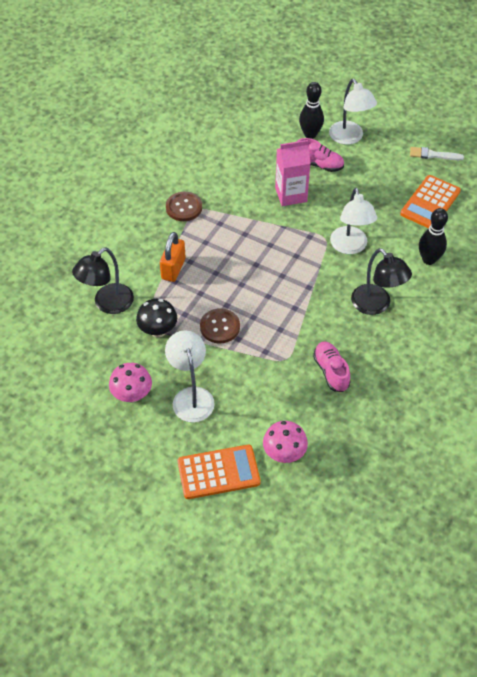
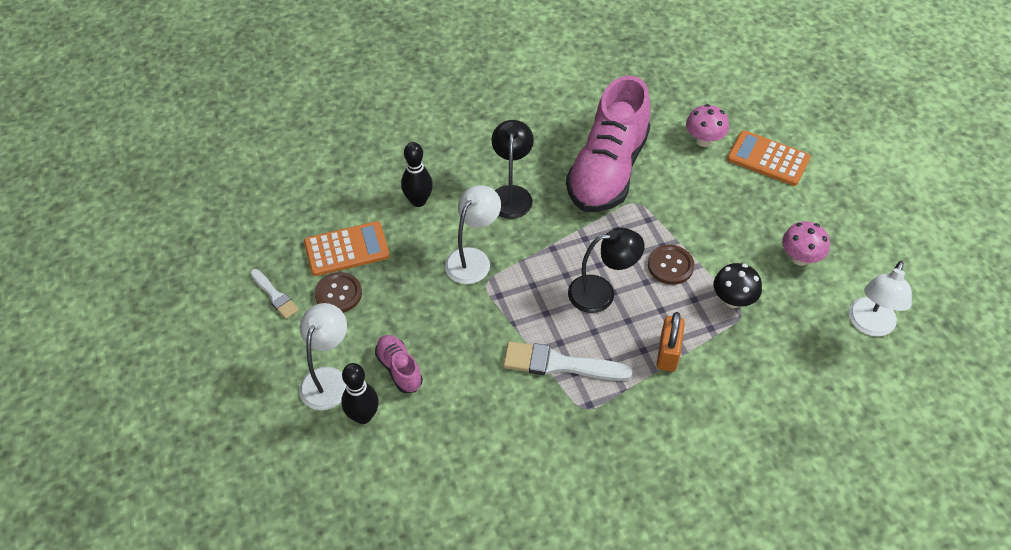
camera: 140 degrees left, 0 degrees up
(107, 304) = (766, 360): black lamp -> black lamp (601, 293)
(173, 269) = (668, 353): orange padlock -> orange padlock turned 45 degrees counterclockwise
(184, 207) = (596, 420): brown button -> brown button (338, 294)
(191, 396) = (746, 224): white lamp -> white lamp (869, 325)
(233, 222) = (559, 364): none -> white brush
(291, 195) = (467, 354): pink carton -> none
(331, 371) = (607, 170): pink shoe -> pink shoe, size x2.30

